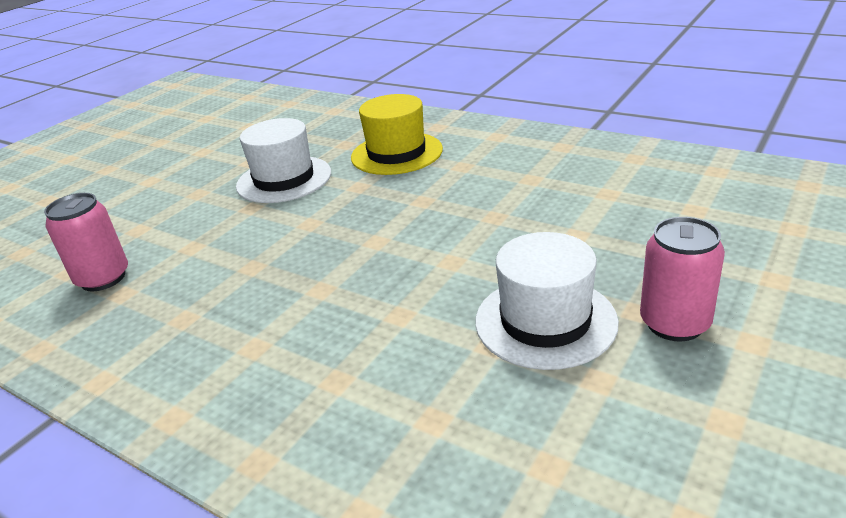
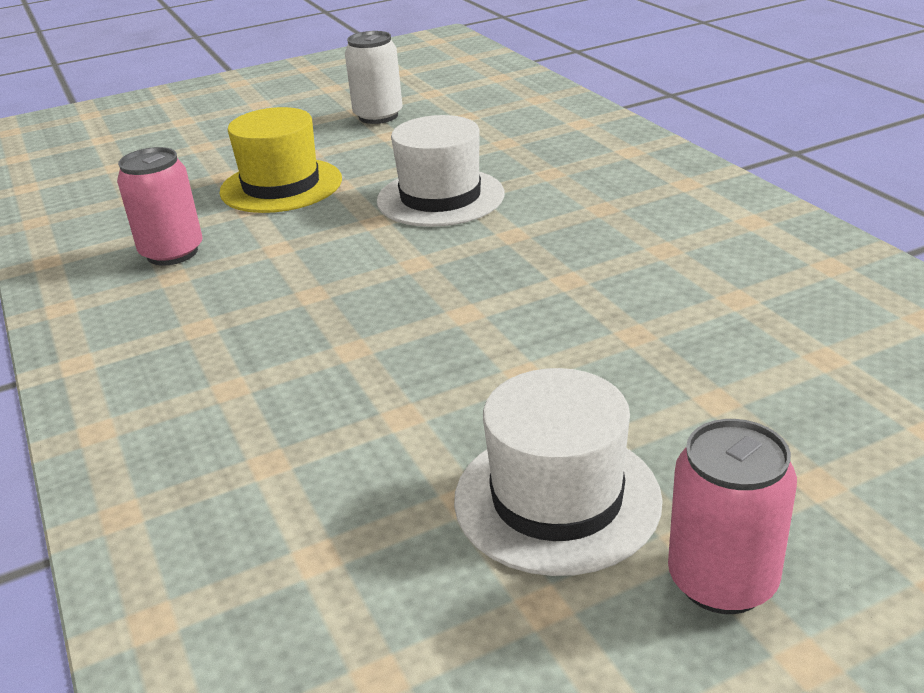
camera: 30 degrees right, 0 degrees up
(180, 142) = (378, 116): none -> white can
(396, 153) = (599, 205): yellow hat -> yellow hat (281, 186)

